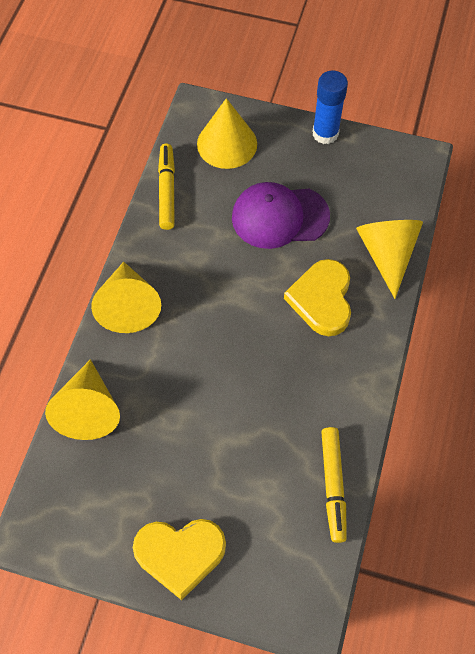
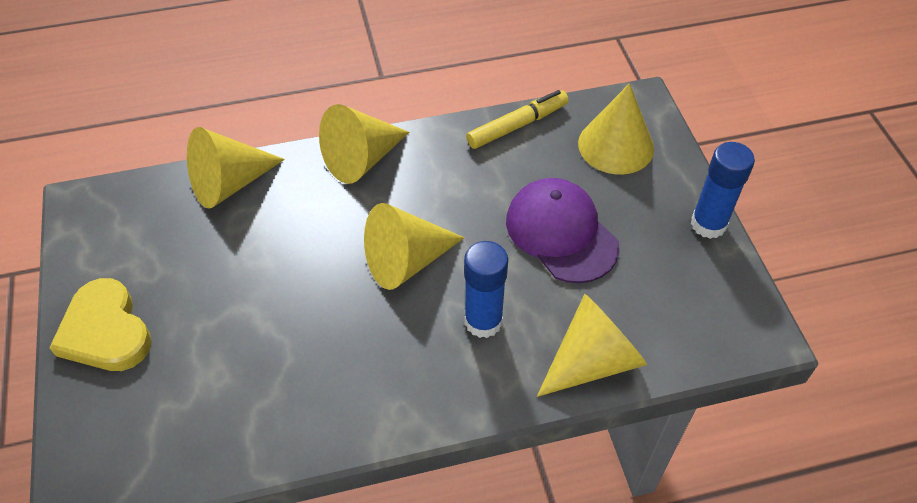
camera: 60 degrees right, 10 degrees down
(243, 321) = (406, 261): none -> yellow cone
(322, 299) = (483, 321): yellow heart -> blue glue stick
(333, 486) = (250, 440): yellow marker -> none

